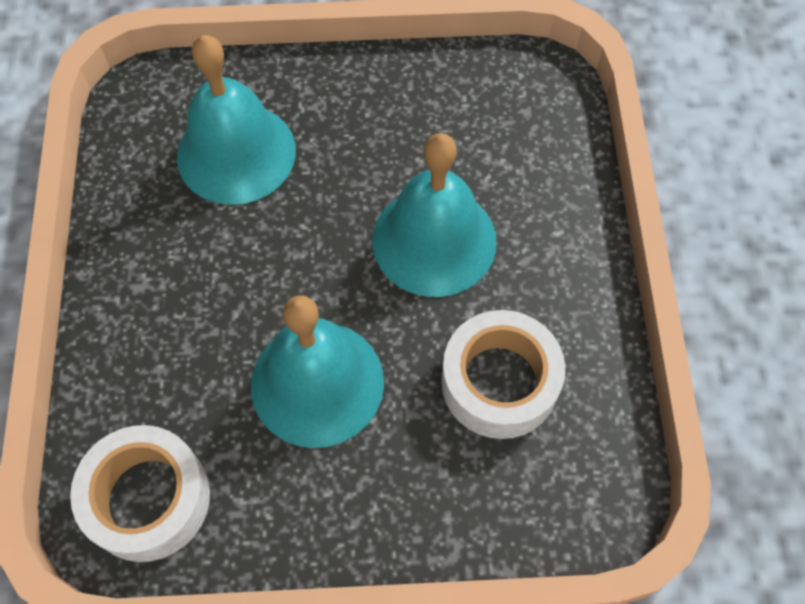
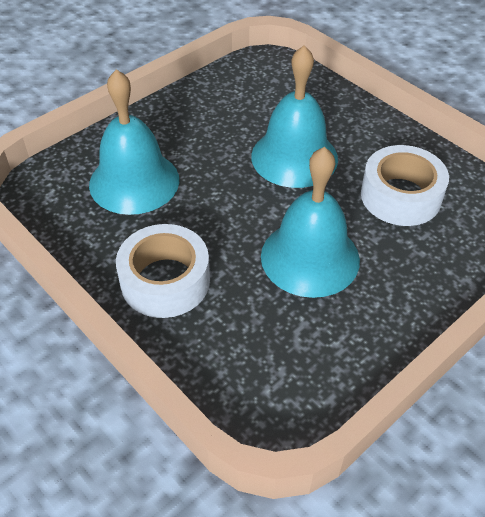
camera: 40 degrees left, 15 degrees down
(148, 499) = (281, 381): white tape -> white tape (165, 281)

